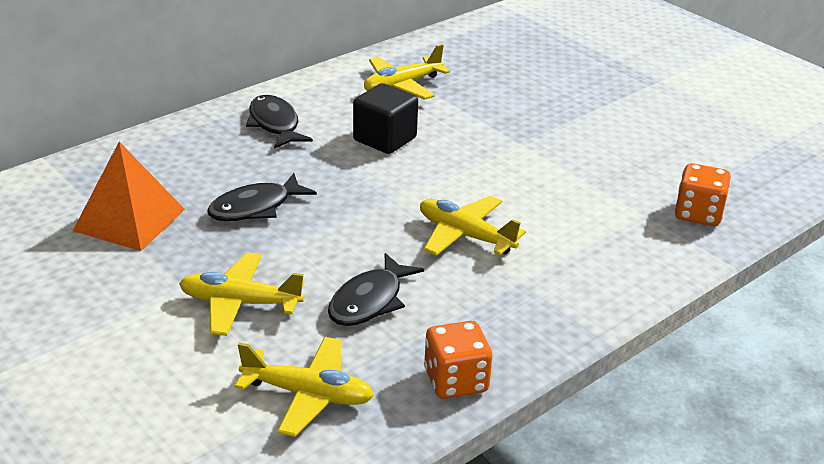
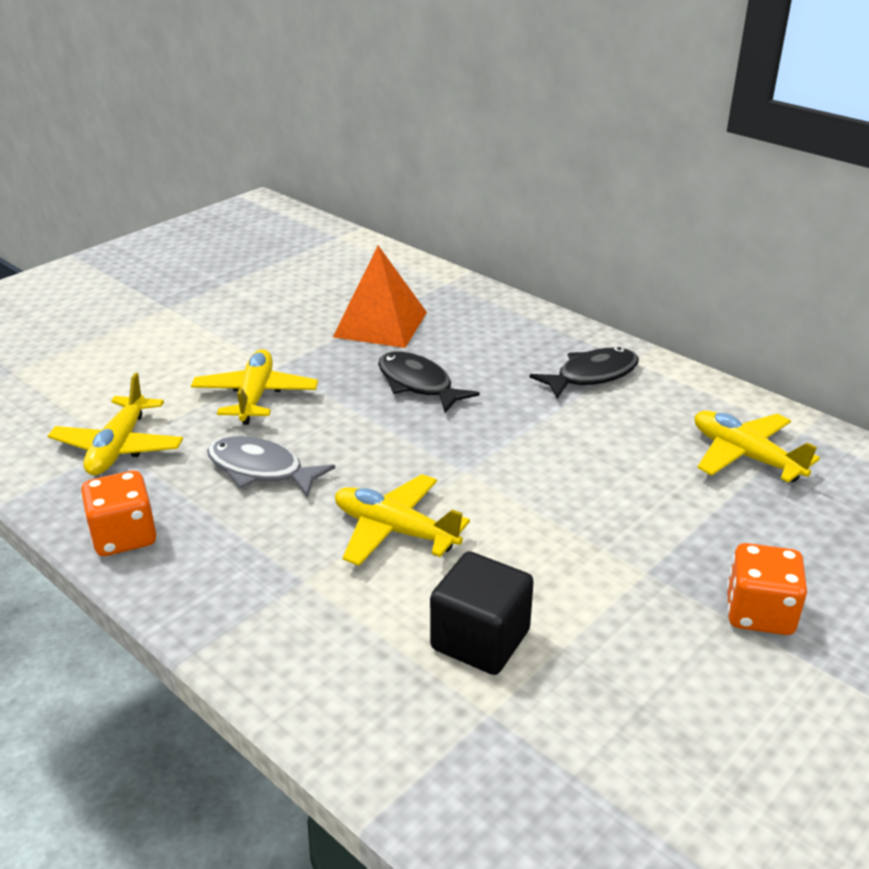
camera: 85 degrees right, 0 degrees up
(369, 301) = (261, 470): black fish -> grey fish
(385, 139) = (596, 453): black cube -> black cube (480, 640)
(465, 236) = (395, 530): yellow plane -> yellow plane turned 90 degrees counterclockwise
(698, 214) = (510, 787): orange dice -> orange dice (759, 613)

